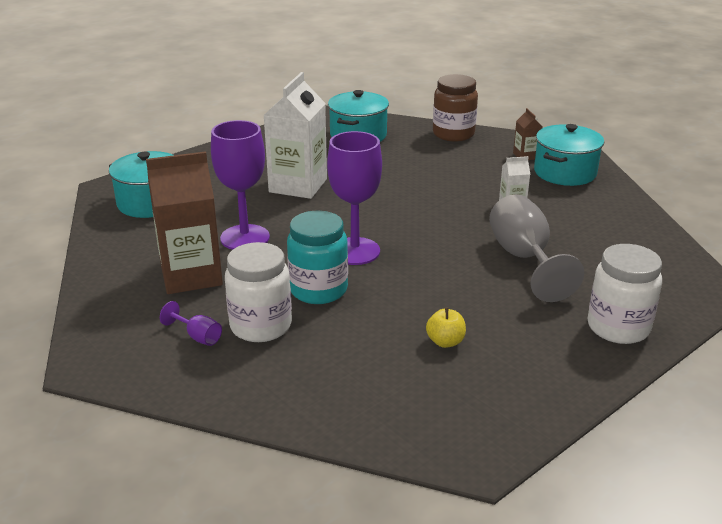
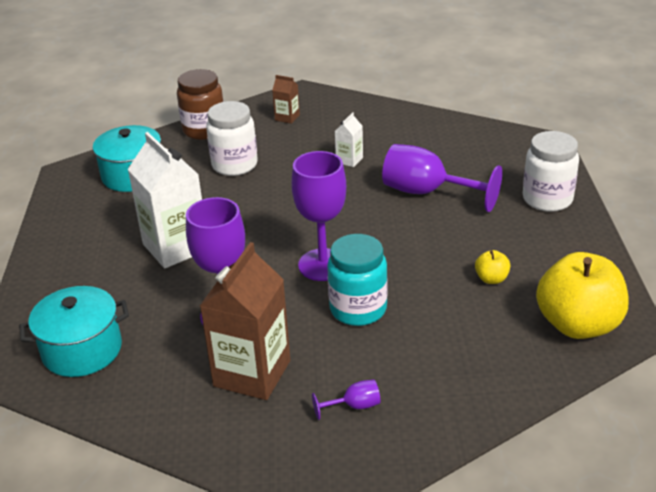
camera: 50 degrees left, 5 degrees up
(261, 326) = (376, 363): white jar -> white jar (234, 165)
(441, 421) = (578, 324): none -> yellow apple
(524, 259) = (427, 192): grey goblet -> purple goblet
(565, 172) = (335, 115): turquoise pot -> none

